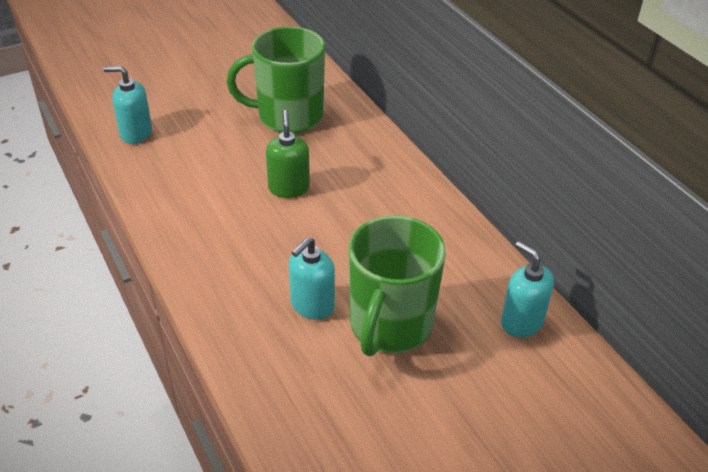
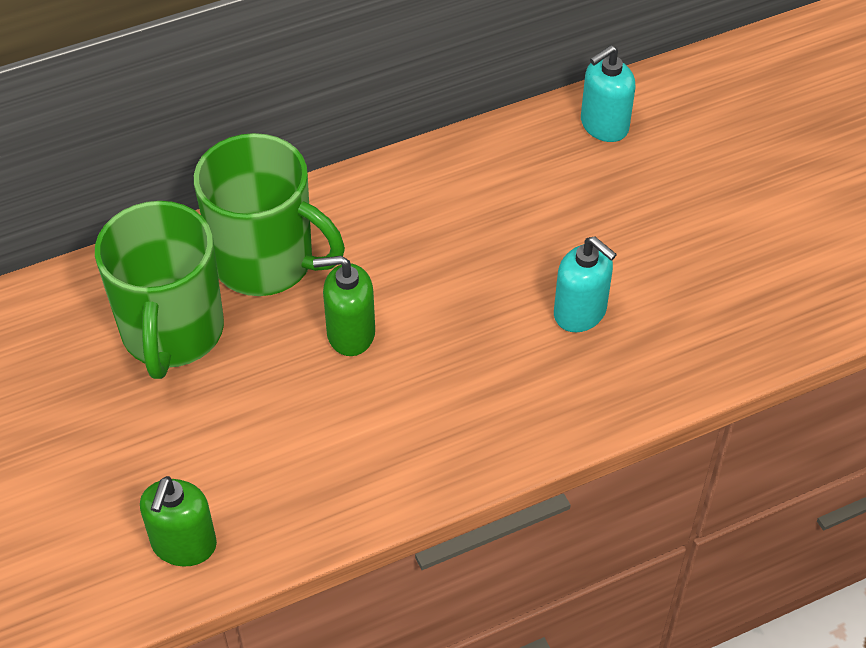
camera: 85 degrees left, 10 degrees up
(136, 133) = (184, 545): turquoise soap dispenser -> green soap dispenser
(389, 326) = (613, 240): green mug -> green mug (266, 262)

